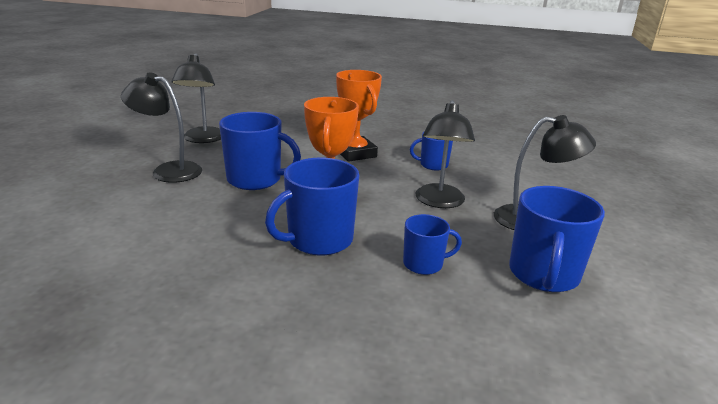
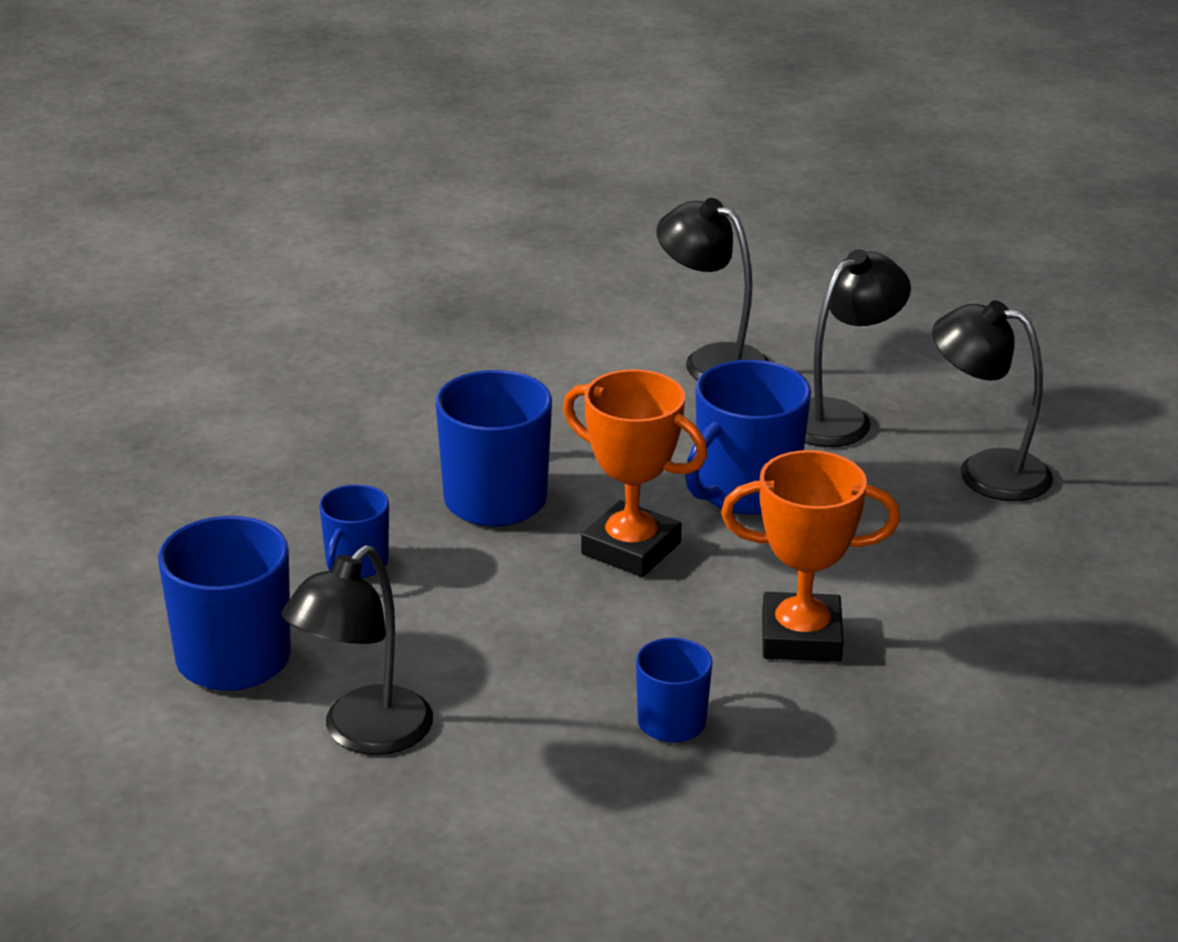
camera: 120 degrees right, 5 degrees up
(439, 202) = (511, 656): black lamp -> black lamp (712, 361)

